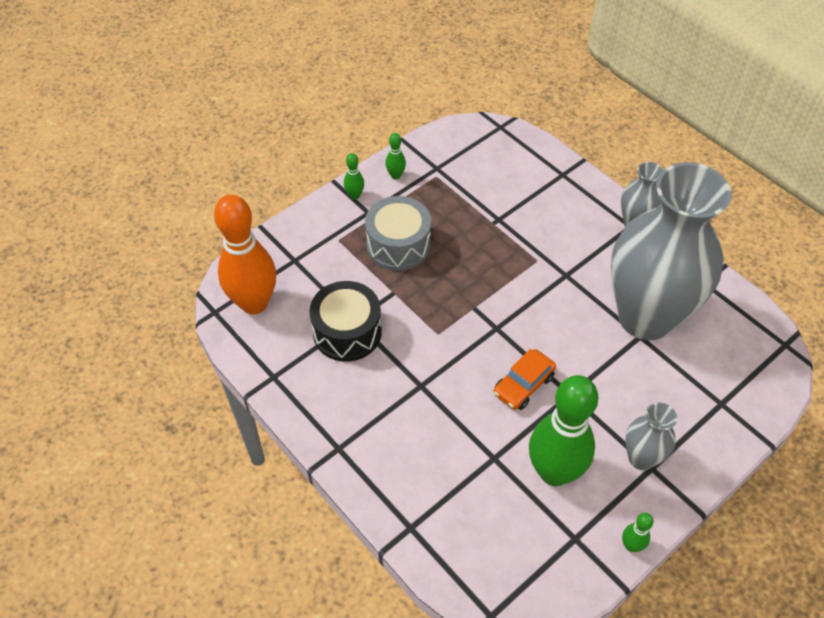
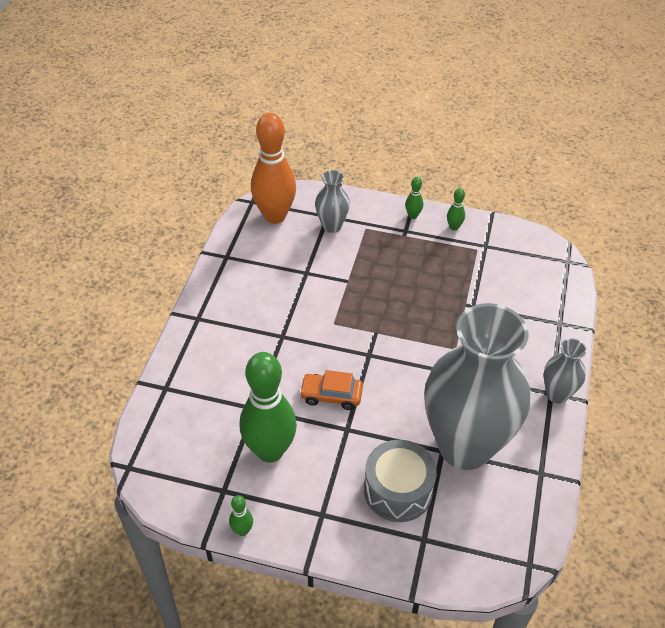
camera: 55 degrees right, 5 degrees down
(347, 332) = (292, 274): black drum -> none
(398, 245) = (392, 261): grey drum -> grey drum (398, 490)
(641, 458) = (325, 503): grey vase -> grey vase (332, 226)

